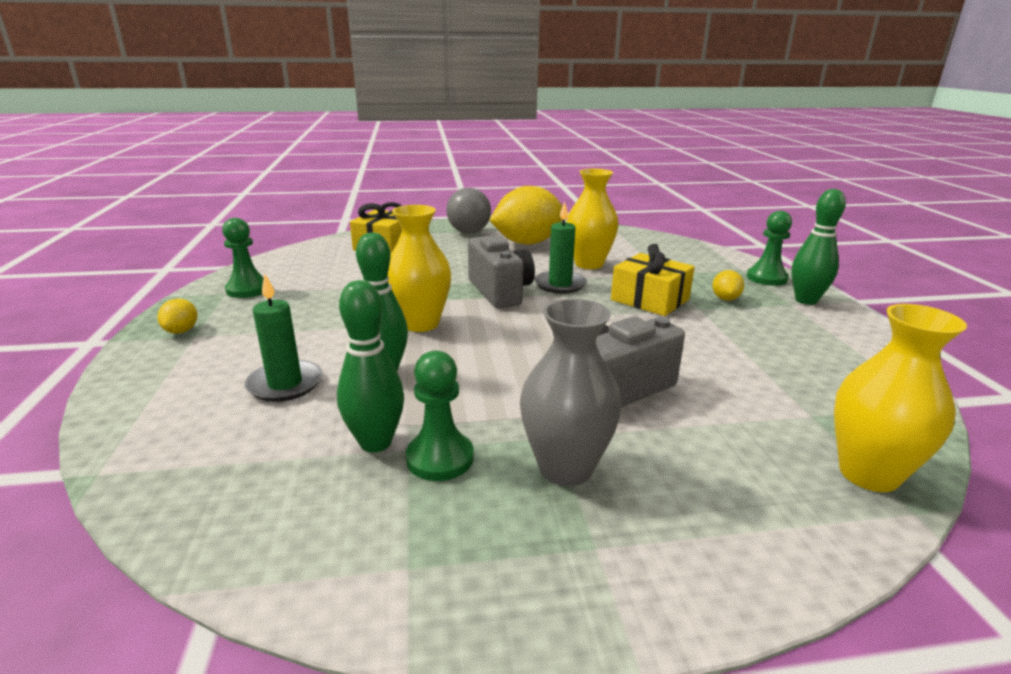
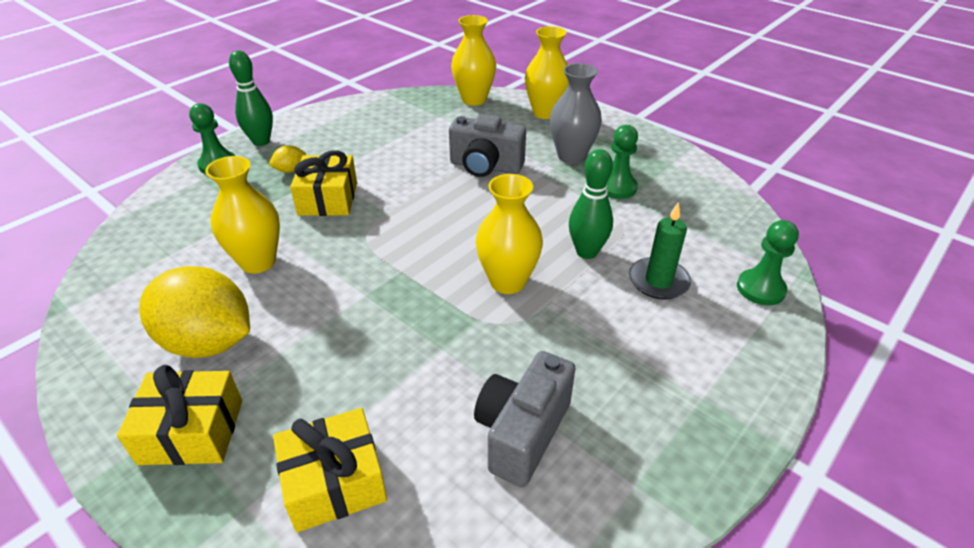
camera: 130 degrees left, 15 degrees up
(182, 331) = (713, 416): yellow lemon -> none
(248, 289) = (604, 472): green pawn -> green pawn (760, 289)
(375, 442) = (639, 211): green bowling pin -> none
(469, 232) = (192, 431): grey ball -> yellow gift
(500, 292) = (393, 278): grey camera -> grey camera (522, 432)
(560, 285) = (338, 254): green candle -> none
(752, 531) = (545, 113): none -> yellow vase

